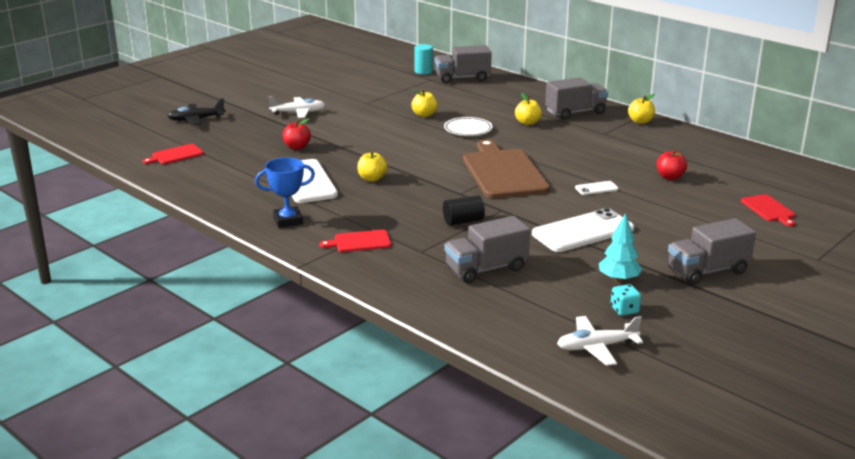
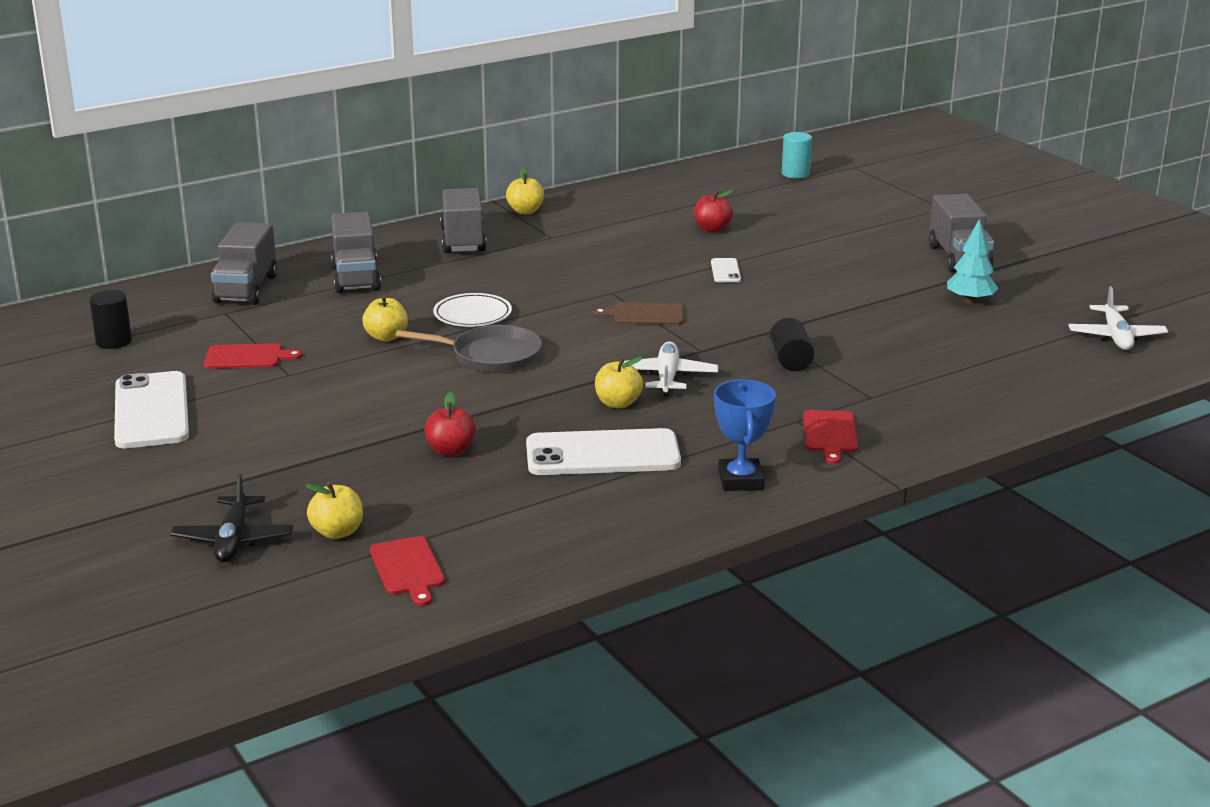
camera: 75 degrees left, 0 degrees up
(298, 113) = (286, 437): white plane -> white plane (667, 377)
(383, 66) = (114, 341): none -> black cylinder
(416, 141) = (491, 356): none -> grey pan
(423, 71) = (178, 313): turquoise cylinder -> turquoise cylinder (795, 174)
(486, 269) = (929, 365): grey truck -> grey truck (356, 278)
(503, 172) = (645, 314): brown cutting board -> brown cutting board, size x0.47
(527, 123) = (477, 274): yellow apple -> yellow apple (337, 532)
(583, 231) = (845, 298): white phone -> white phone (151, 411)
(624, 310) = (1039, 310): turquoise dice -> none
(769, 209) = (821, 202): red cutting board -> red cutting board (247, 357)

